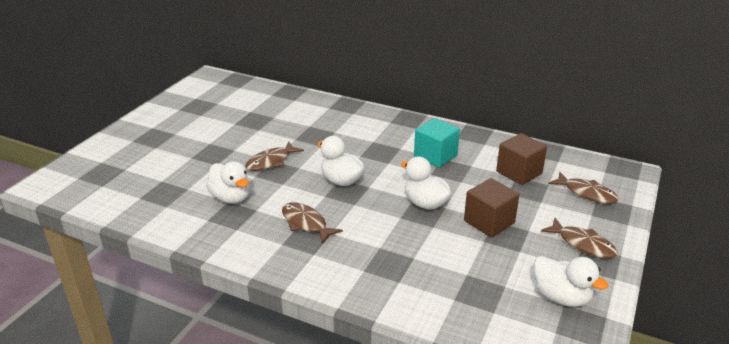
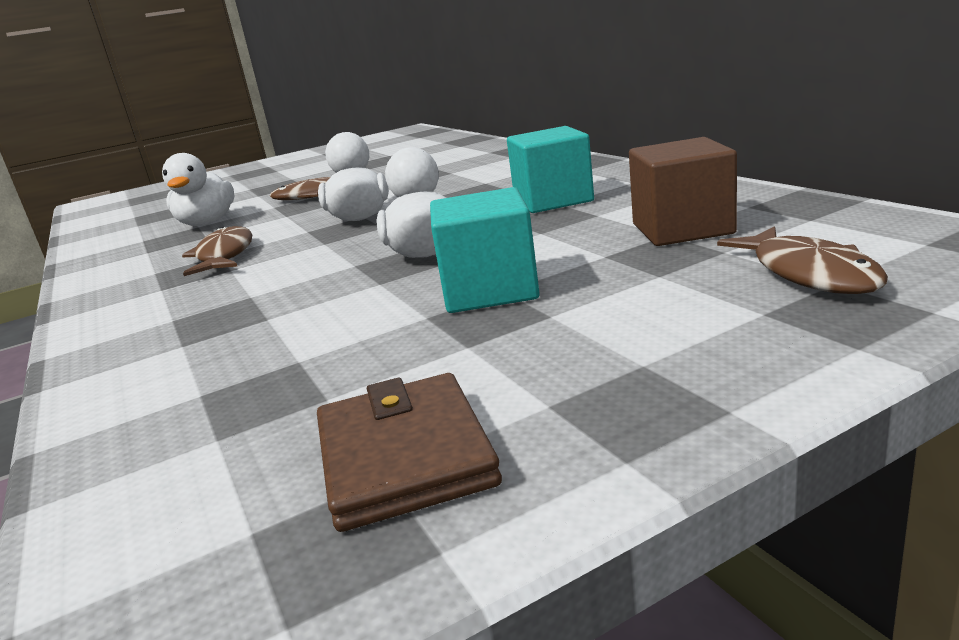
camera: 40 degrees right, 10 degrees down
(489, 222) = (489, 290): brown cube -> turquoise cube
(561, 297) = (404, 456): white duck -> brown wallet
(582, 244) = (645, 362): brown fish -> none

